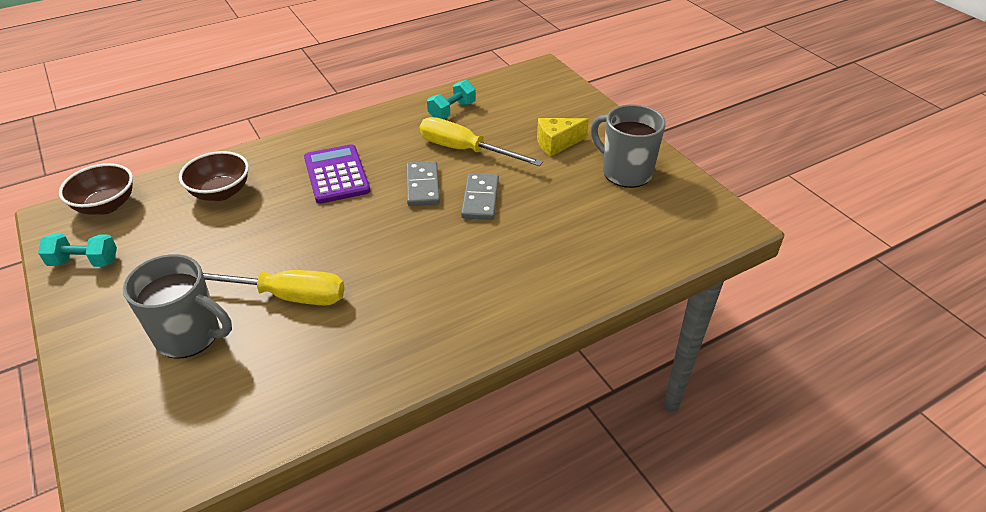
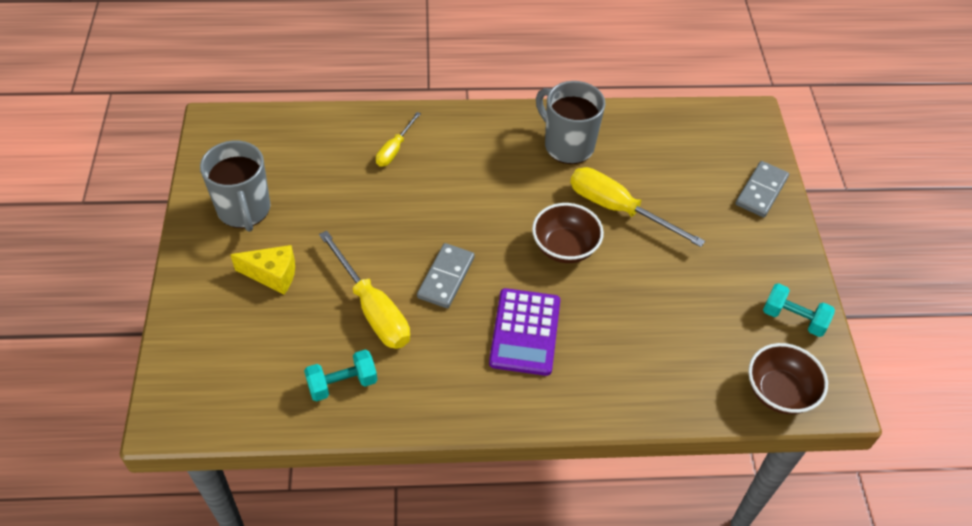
camera: 155 degrees left, 10 degrees up
(189, 336) = (700, 204): grey mug -> grey mug (567, 145)
(221, 192) = (654, 359): brown bowl -> brown bowl (565, 247)
(480, 199) = (402, 238): grey domino -> grey domino (761, 191)
(550, 265) = (394, 149): none -> yellow screwdriver

